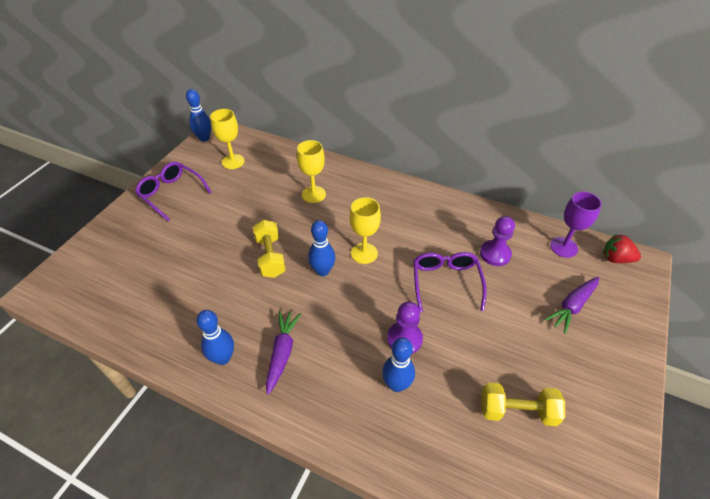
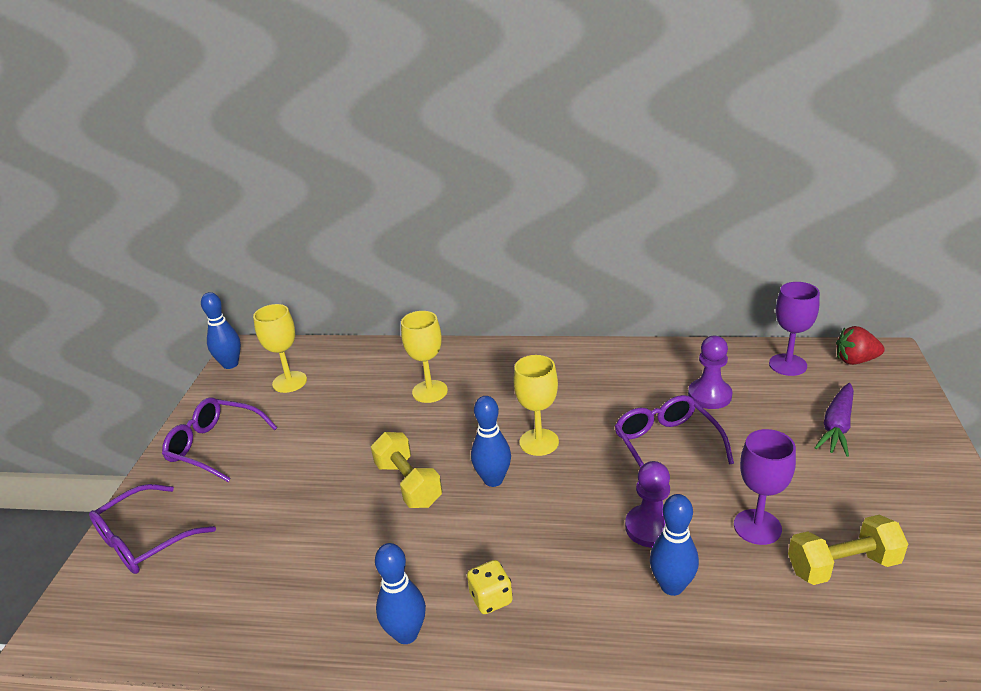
camera: 15 degrees left, 15 degrees down
(108, 245) = (144, 540): none -> purple glasses
(282, 353) = (491, 599): purple carrot -> yellow dice
(475, 363) = (757, 527): none -> purple goblet

